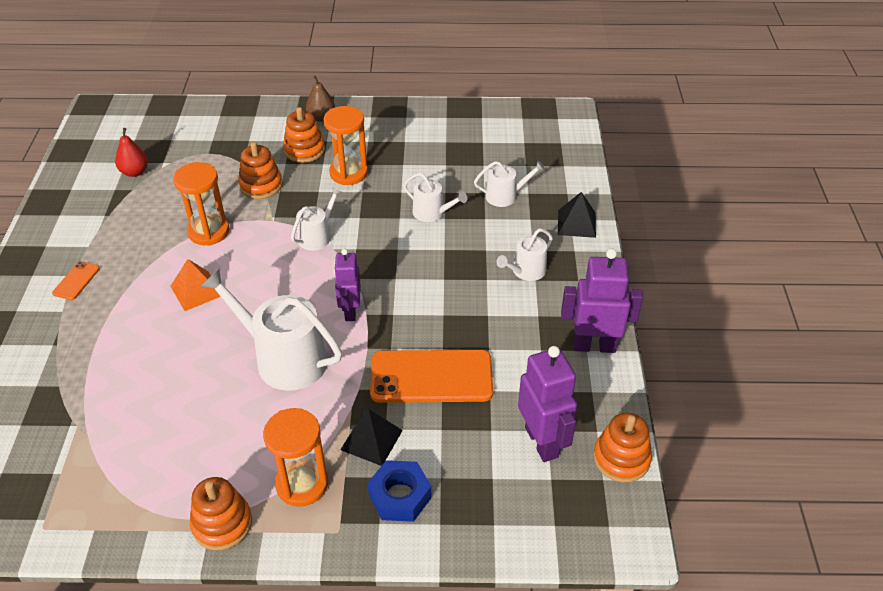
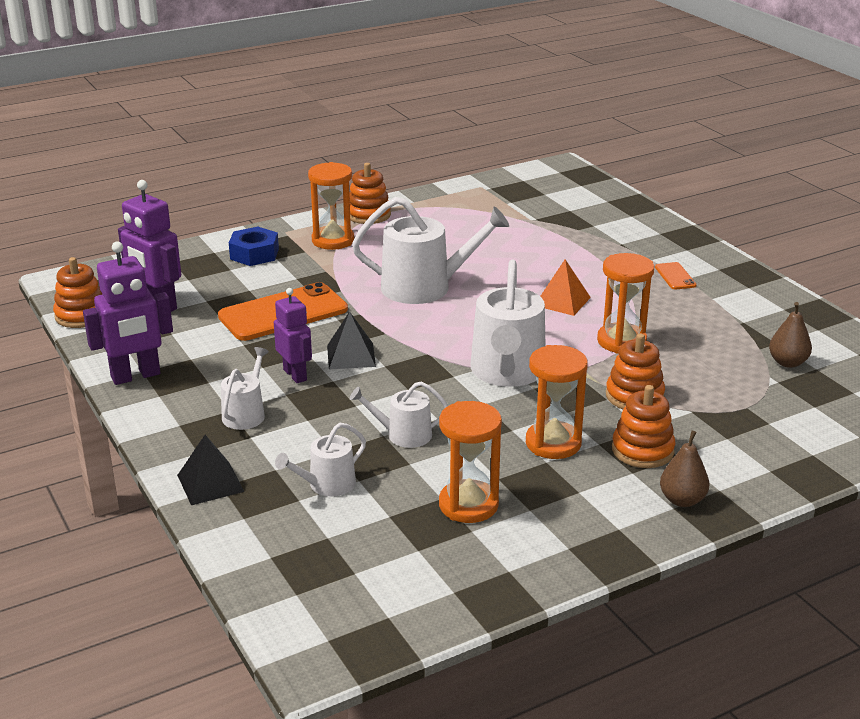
camera: 150 degrees right, 15 degrees down
(134, 172) = (787, 362): red pear -> brown pear
(317, 236) = (507, 372): white watering can -> white watering can, size x1.88
(350, 311) = (402, 330): purple robot -> purple robot (295, 375)
(371, 440) = (302, 270): black pyramid -> black pyramid (351, 356)
(434, 155) = (468, 505): none -> orange hourglass

